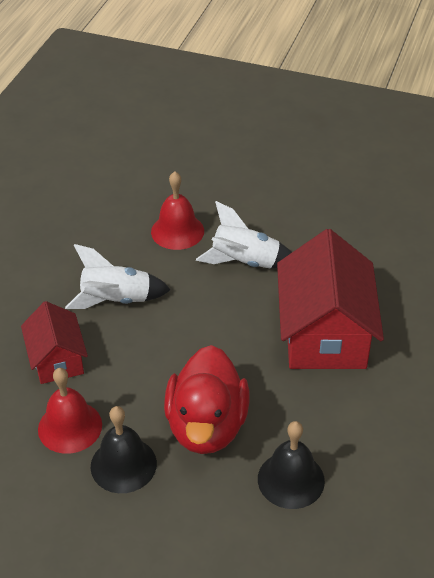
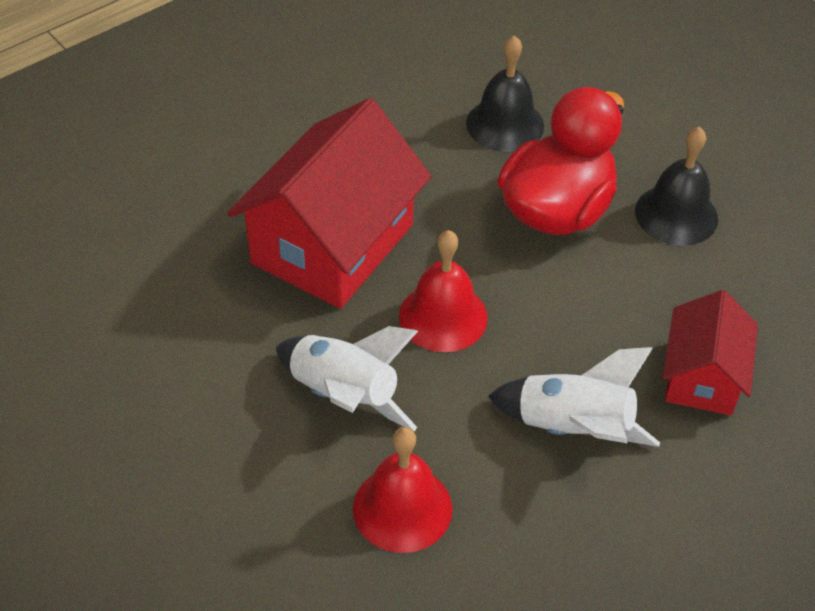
camera: 150 degrees left, 5 degrees up
(70, 427) = (721, 282): red bell -> red bell (443, 316)

